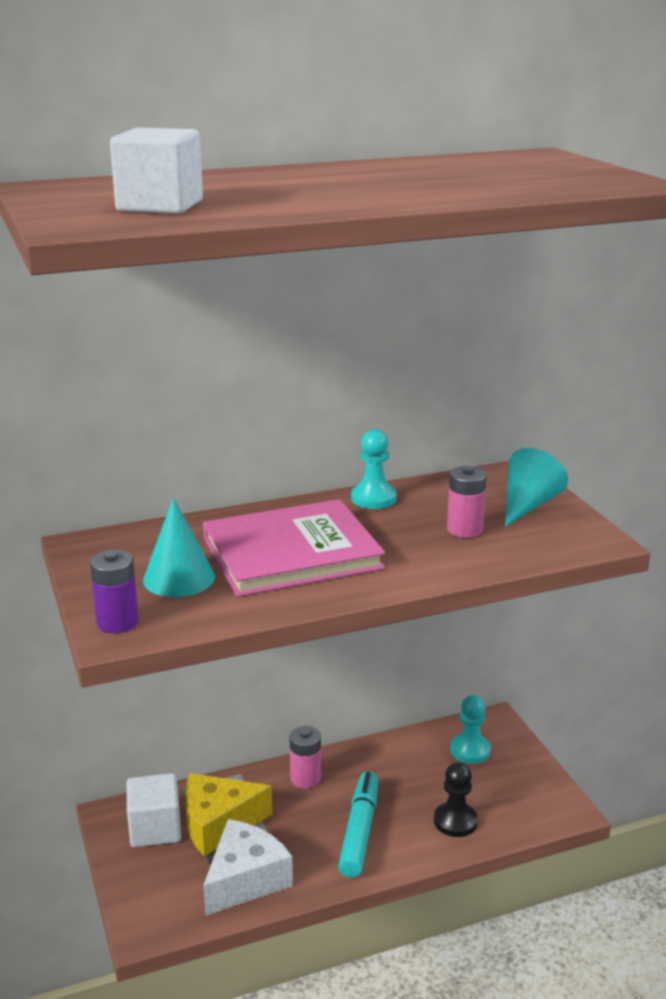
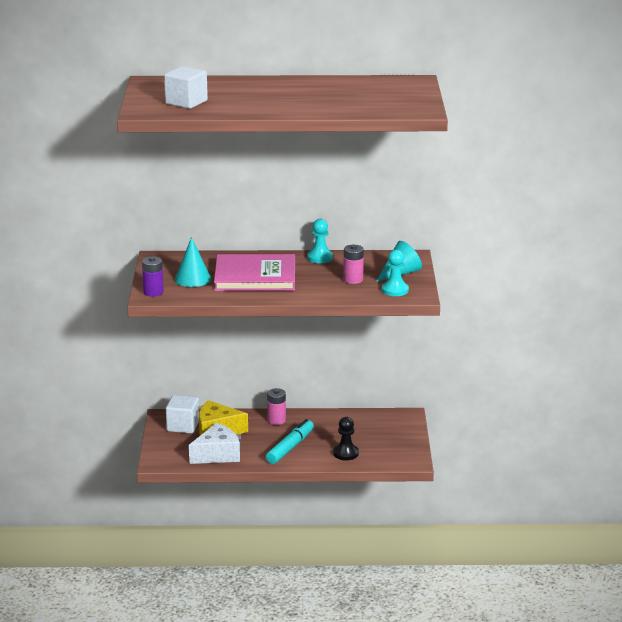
camera: 20 degrees right, 0 degrees up
(470, 750) = (380, 425): turquoise pawn -> turquoise pawn (395, 290)

